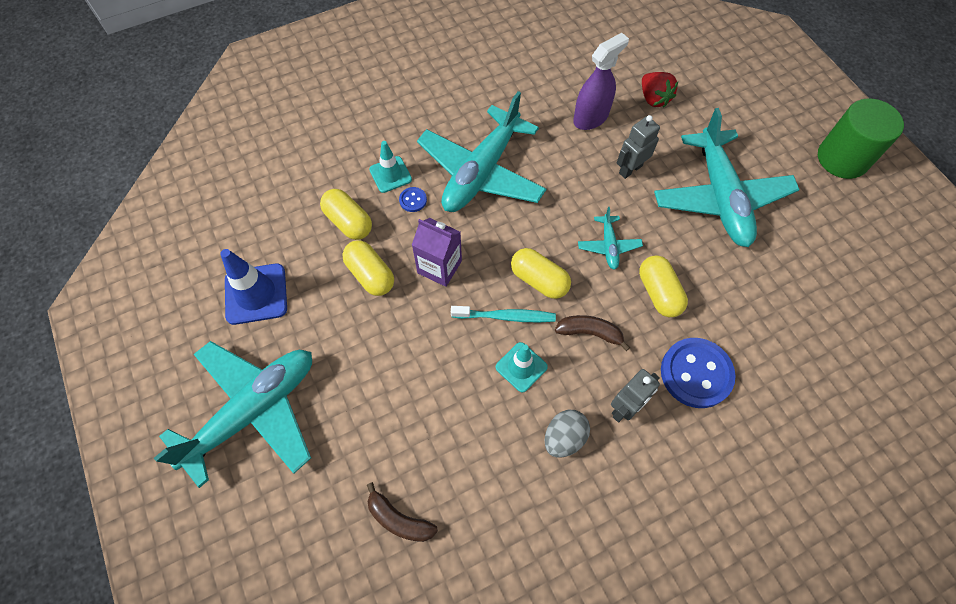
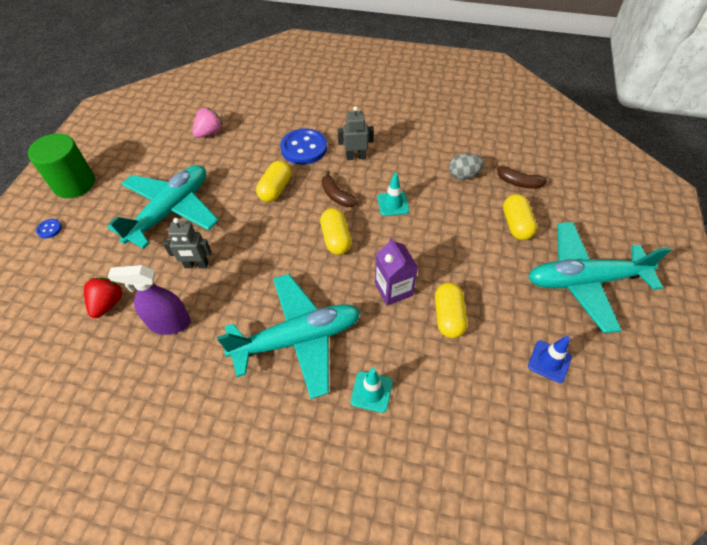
camera: 140 degrees left, 10 degrees down
(256, 294) = (549, 361): blue traffic cone -> blue traffic cone, size x0.64
(348, 222) = (438, 372): yellow capsule -> yellow capsule (516, 225)
(398, 519) = (517, 182): brown banana -> brown banana turned 135 degrees clockwise
(413, 200) = (371, 354): blue button -> blue button (49, 229)
(506, 316) = (377, 233): turquoise toothbrush -> none
(564, 438) = (400, 164): grey egg -> grey egg (463, 175)
(608, 246) = (271, 229): turquoise plane -> none
(821, 312) = (209, 133): none -> pink strawberry

